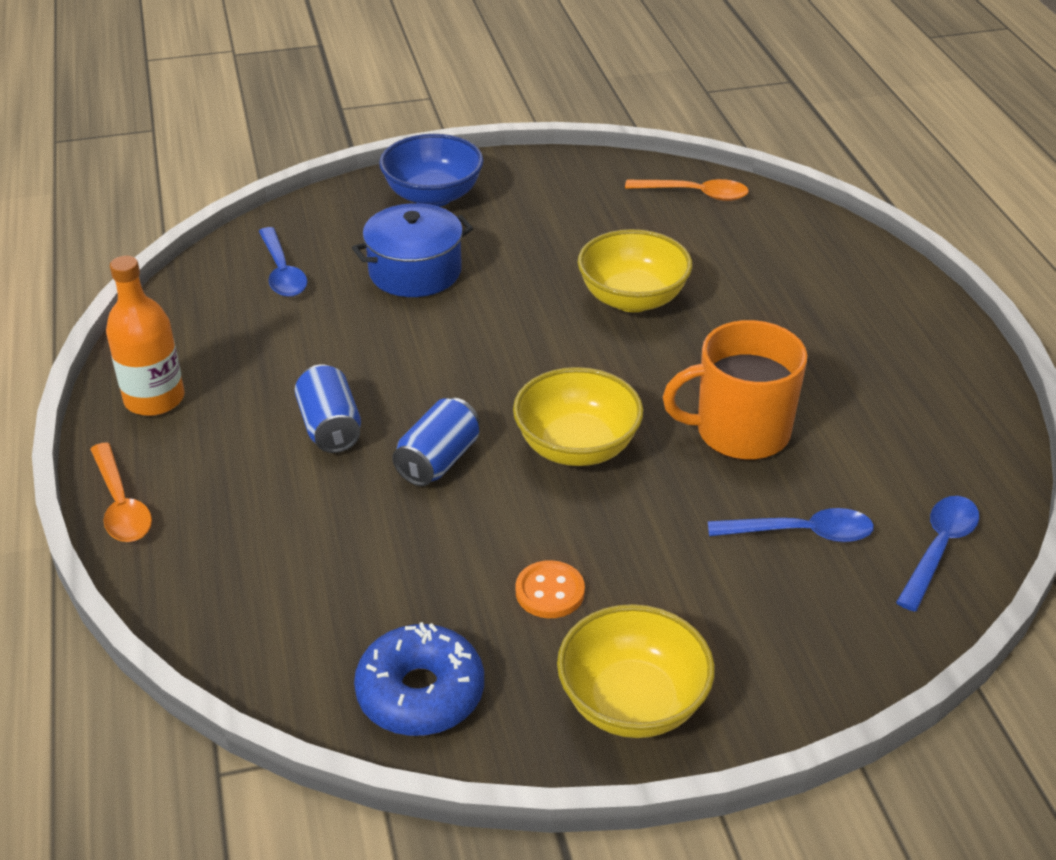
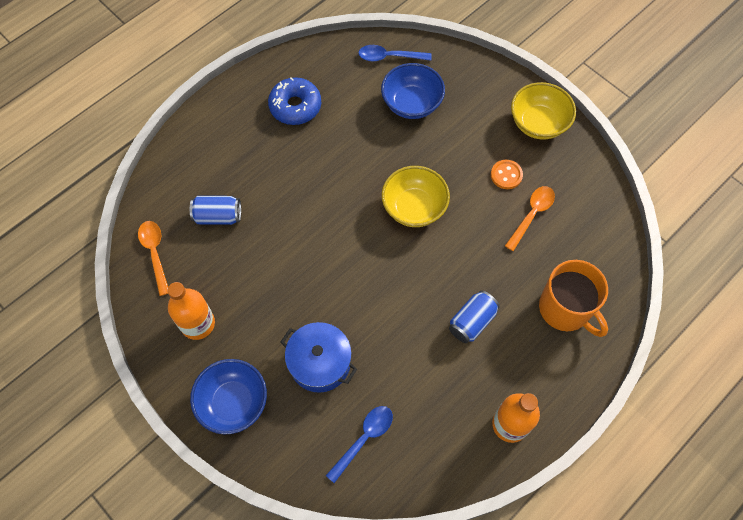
camera: 120 degrees left, 25 degrees up
(121, 504) = (584, 380): orange spoon -> orange spoon (531, 215)
(420, 693) = (586, 192): blue donut -> blue donut (295, 106)
(438, 460) = (461, 259): blue can -> blue can (218, 216)
(562, 199) = (198, 324): none -> orange bottle
(632, 299) = (281, 238): yellow bowl -> none
(740, 432) = (361, 148): orange mug -> orange mug (565, 309)
(801, 533) = (411, 104): blue spoon -> blue bowl

